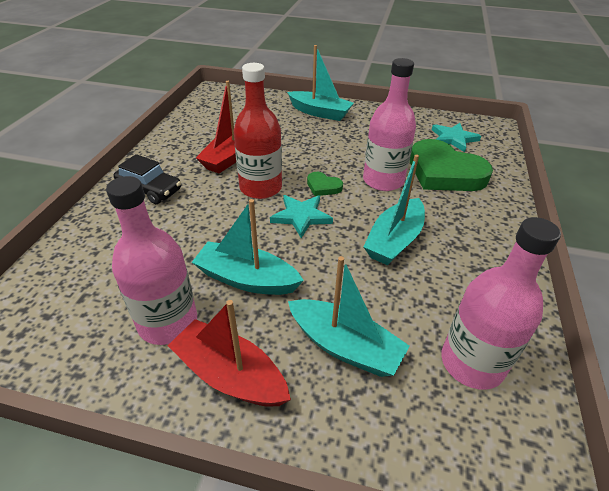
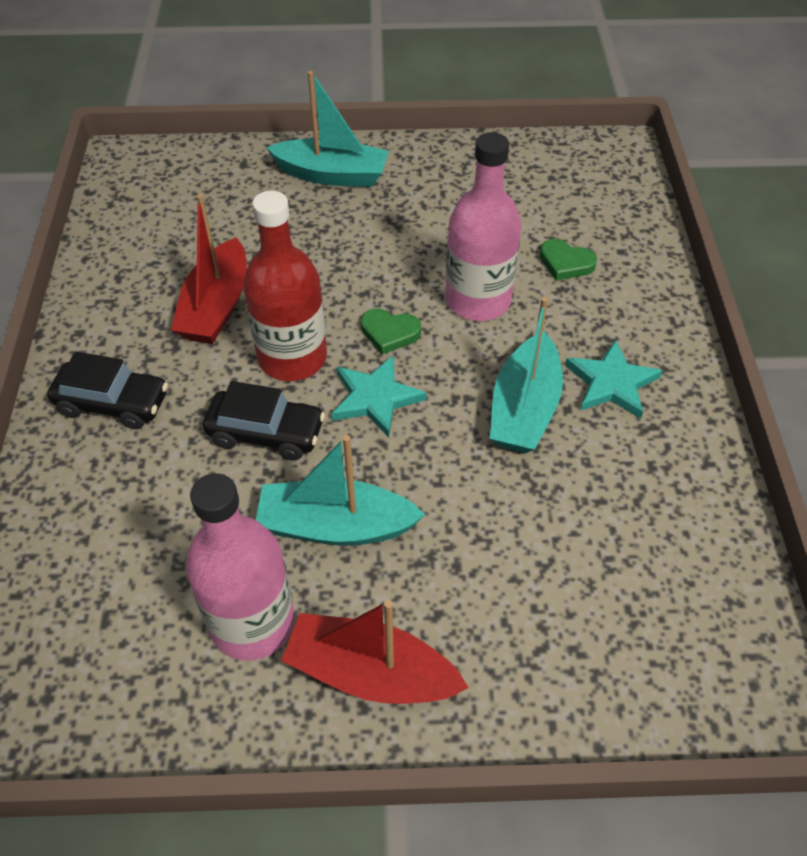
camera: 15 degrees left, 10 degrees up
(228, 221) = (266, 433): none -> black car
(345, 346) = (505, 593): turquoise boat -> none
(444, 172) = (565, 263): green heart -> green heart, size x0.44
(453, 138) = (564, 189): turquoise star -> turquoise star (611, 383)
(472, 363) = (668, 572): pink bottle -> none

